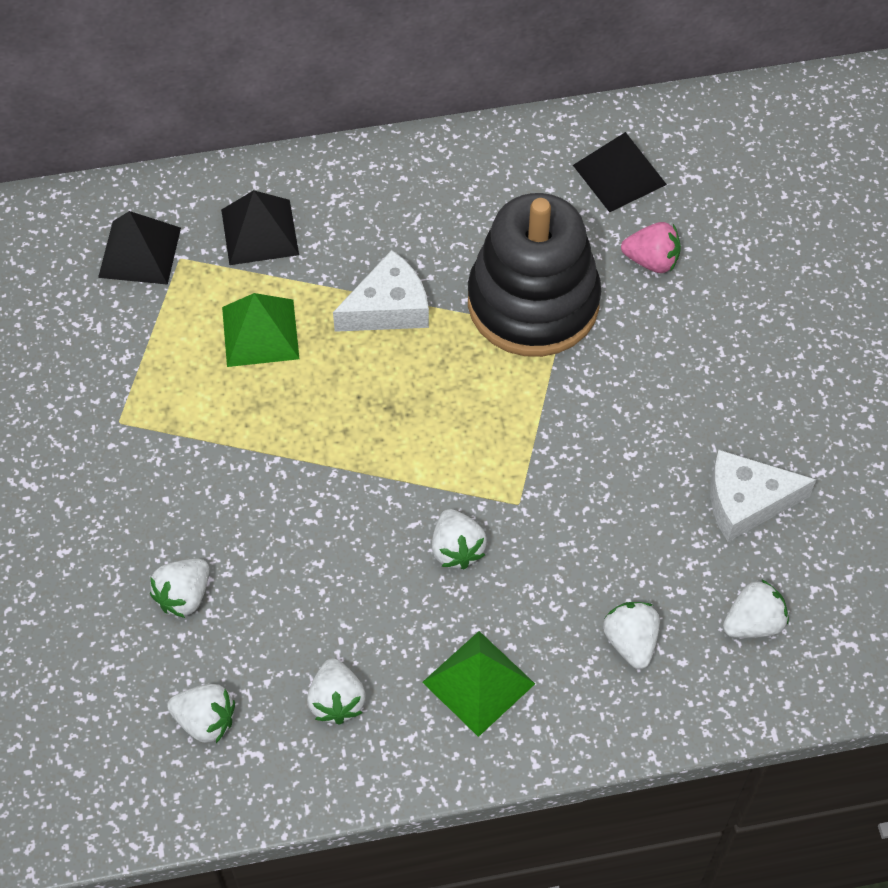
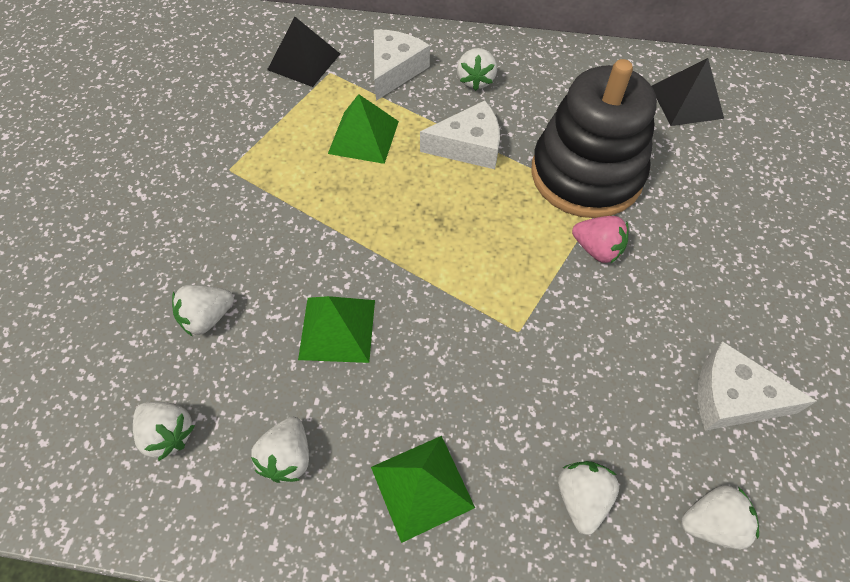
camera: 20 degrees right, 0 degrees up
(260, 232) = (395, 70): black pyramid -> white cheese
(330, 562) = (337, 329): none -> green pyramid
(456, 549) = (449, 353): white strawberry -> white strawberry (475, 80)
(651, 261) = (696, 170): pink strawberry -> pink strawberry (597, 249)

